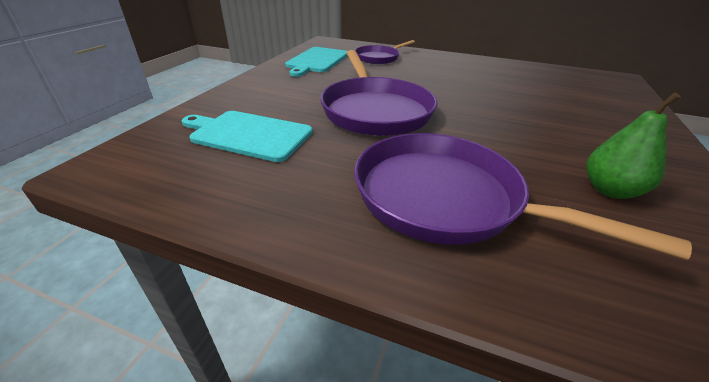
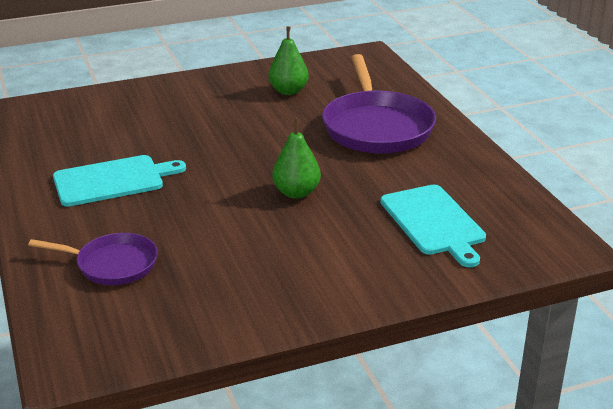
camera: 130 degrees left, 5 degrees down
(317, 61) = (197, 305): turquoise cutting board -> turquoise cutting board (113, 180)
(375, 110) = (296, 192): purple pan -> green pear

